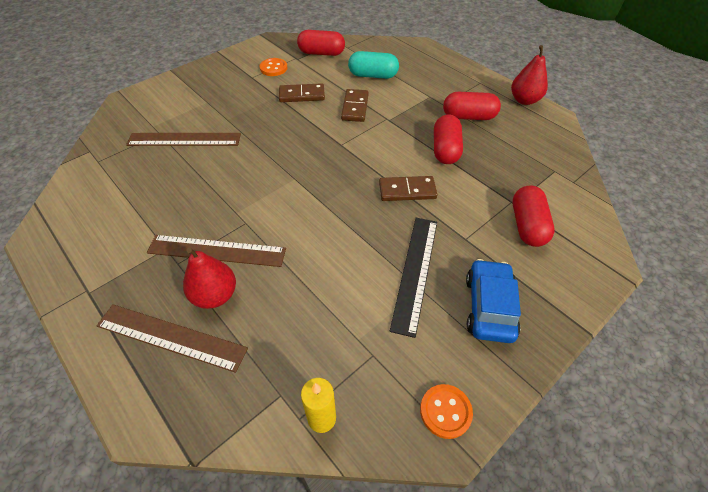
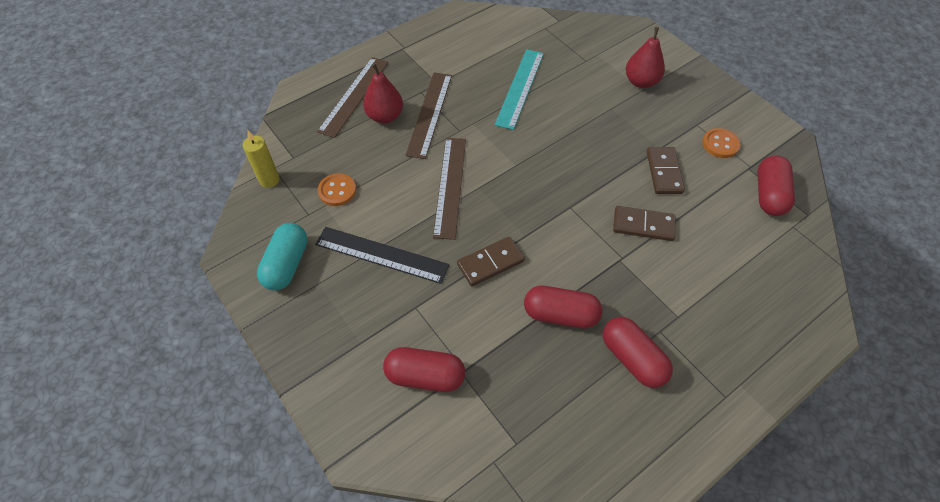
camera: 95 degrees right, 5 degrees up
(184, 139) = (576, 79): brown ruler -> brown ruler (450, 186)
(189, 178) = (520, 88): none -> turquoise ruler
(373, 75) = (721, 251): turquoise capsule -> turquoise capsule (287, 265)
(407, 191) = (490, 263): brown domino -> brown domino turned 60 degrees clockwise
(445, 411) = (249, 256): orange button -> orange button (337, 191)
(468, 117) = (632, 359): red capsule -> red capsule turned 45 degrees counterclockwise
(489, 307) = (331, 309): blue car -> none
(524, 100) = (683, 454): red pear -> red pear (641, 82)

